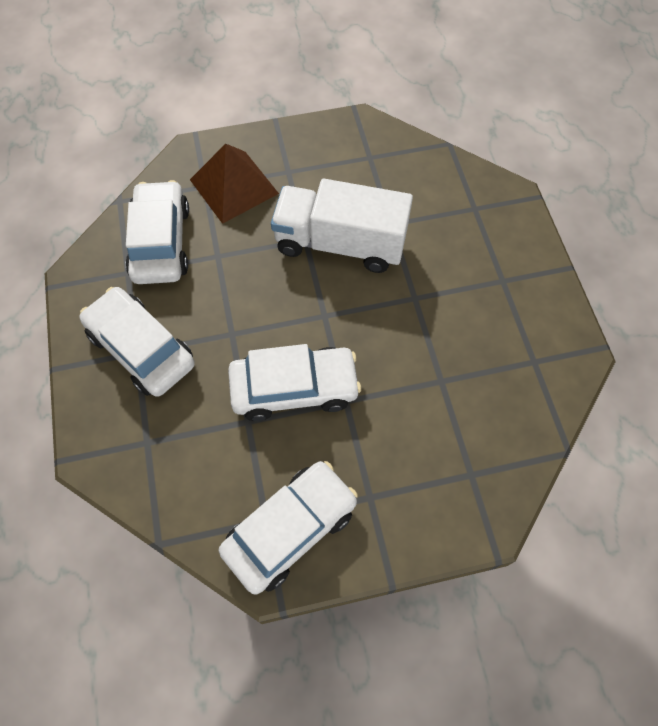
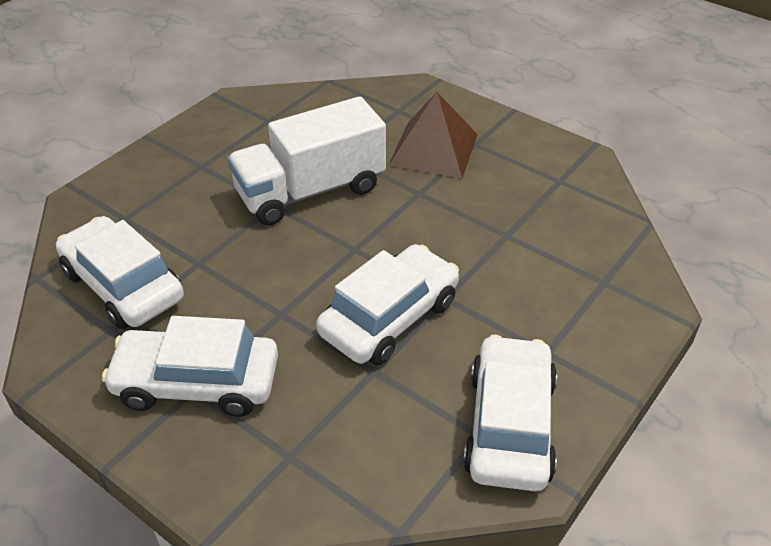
camera: 40 degrees left, 20 degrees down
(233, 186) = (157, 203): brown pyramid -> brown pyramid (433, 149)

